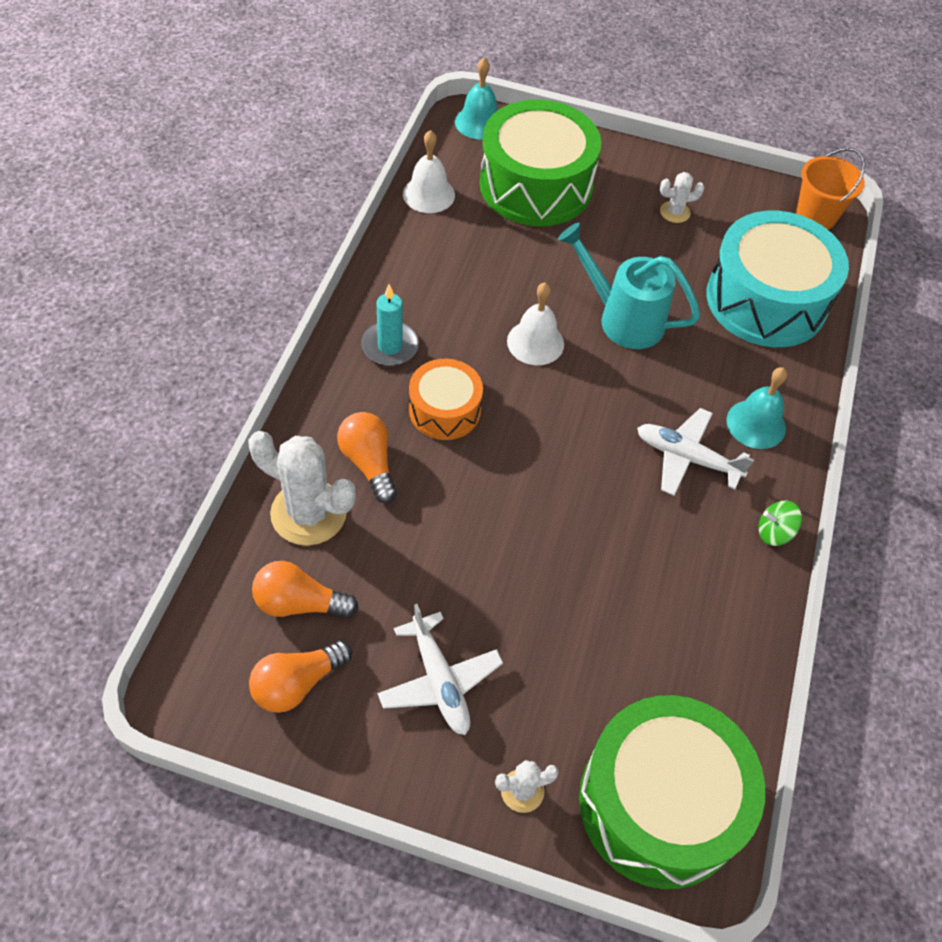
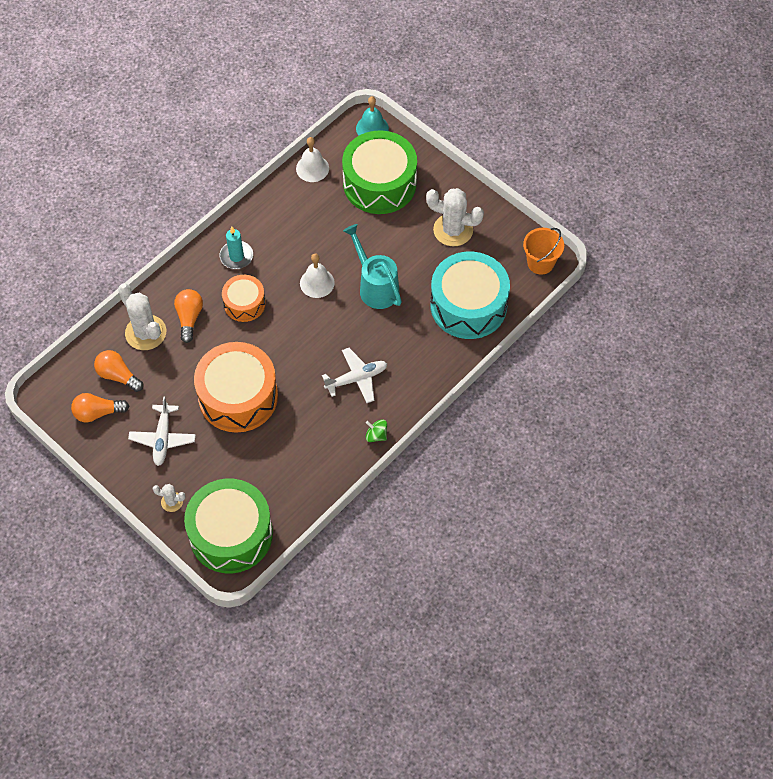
camera: 30 degrees right, 5 degrees up
(523, 557) = (238, 396): none -> orange drum
(675, 212) = (453, 230): white cactus -> white cactus, size x1.99
(686, 458) = (357, 378): white plane -> white plane turned 105 degrees clockwise
(756, 424) = (409, 375): turquoise bell -> none

